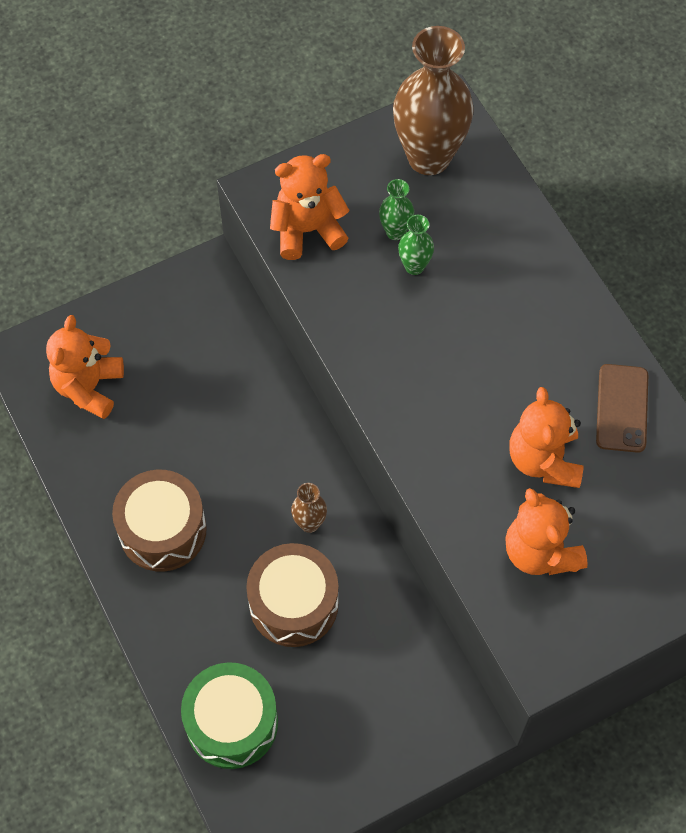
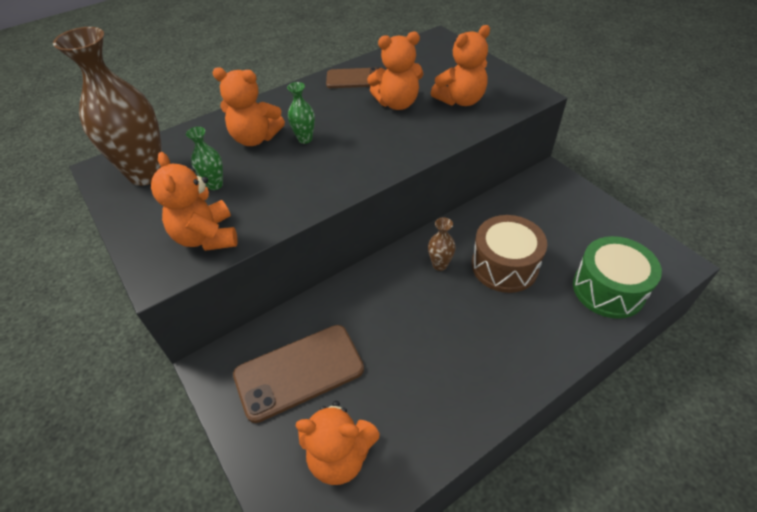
camera: 95 degrees left, 15 degrees down
(162, 530) = (472, 362): brown drum -> none
(187, 353) = (299, 372): none -> brown phone
(414, 266) = (248, 172): green vase -> green vase (305, 139)
(484, 272) = (255, 138): none -> orange teddy bear

